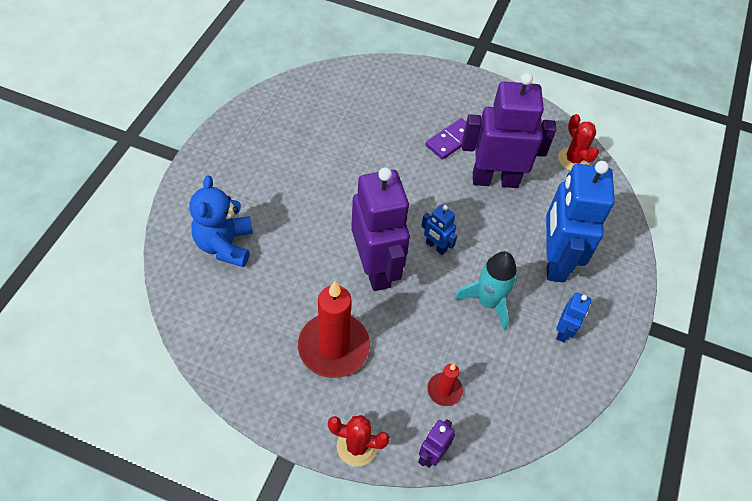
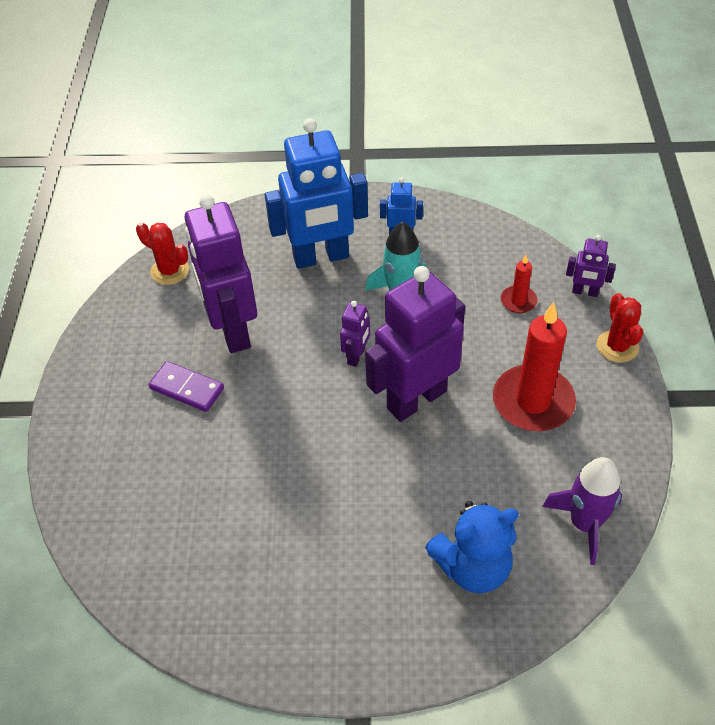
camera: 105 degrees left, 5 degrees down
(214, 327) = (584, 523): none -> purple rocket
(436, 246) = (356, 356): blue robot -> purple robot
(573, 159) = (170, 271): red cactus -> red cactus turned 75 degrees clockwise

